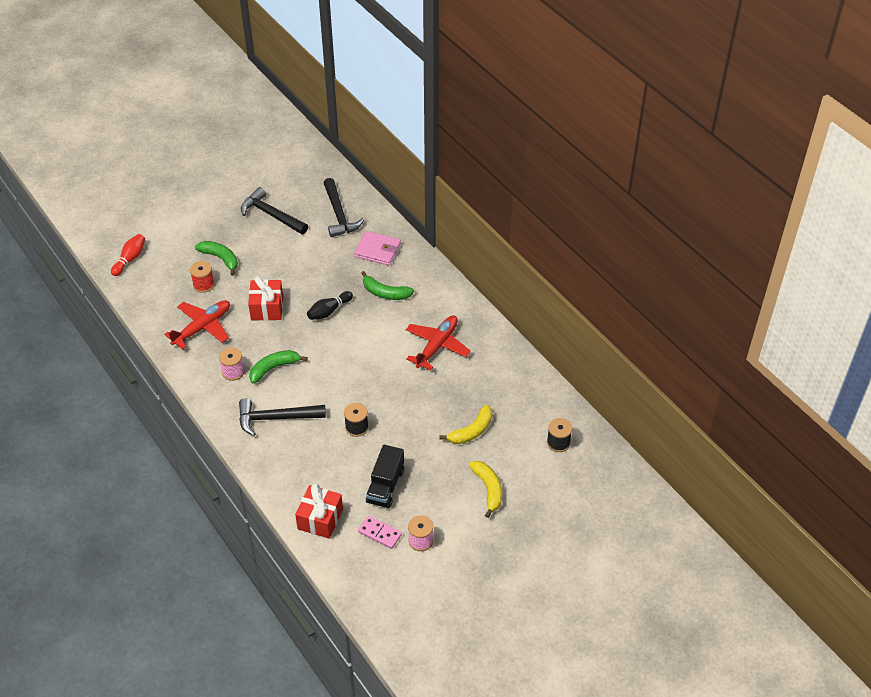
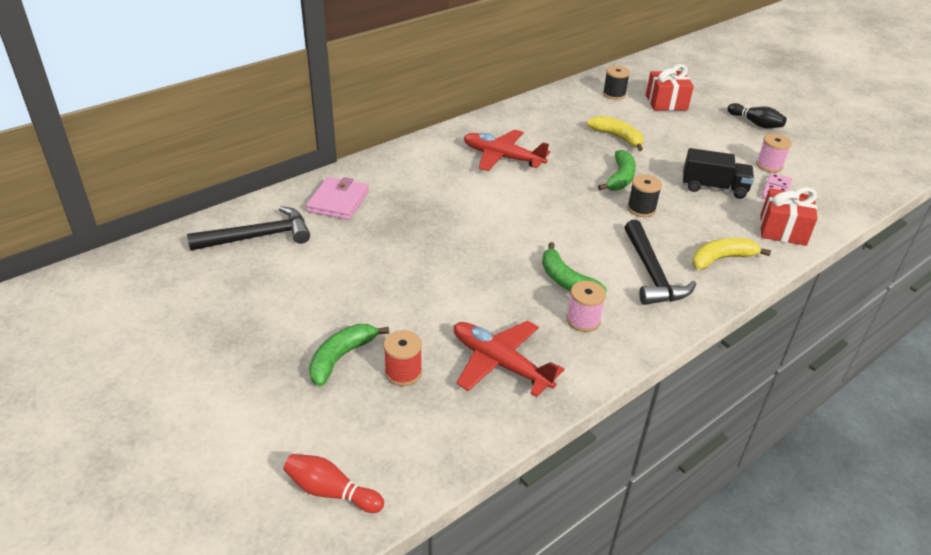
camera: 95 degrees left, 10 degrees down
(267, 308) = (452, 295): red gift -> red gift (666, 102)
(272, 215) = (243, 305): black hammer -> none
(329, 311) = (453, 238): black bowling pin -> black bowling pin (755, 123)
(385, 293) = (418, 194): green banana -> green banana (620, 178)
(488, 489) = (686, 129): yellow banana -> yellow banana (721, 259)

